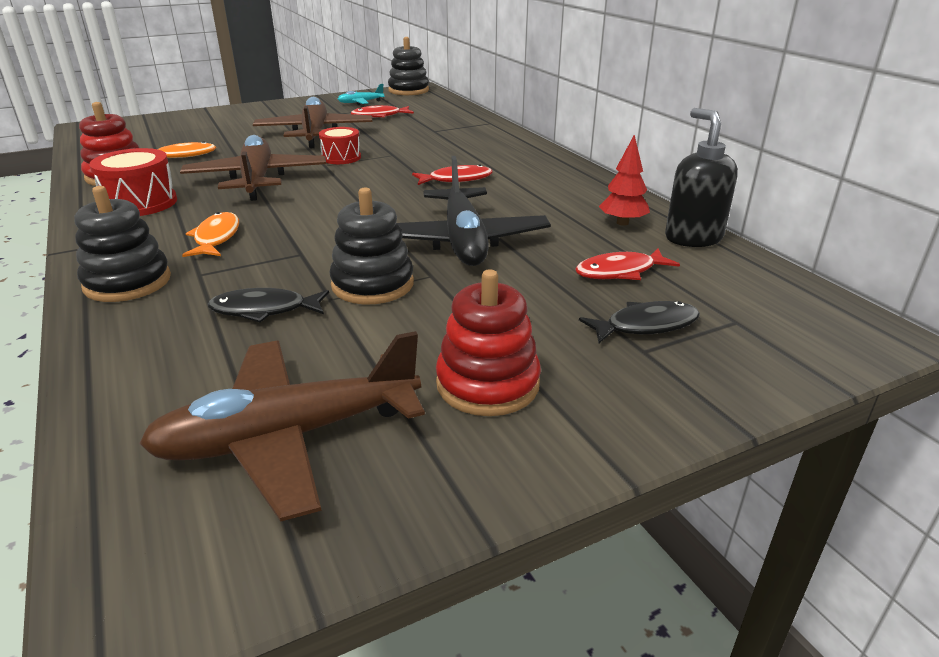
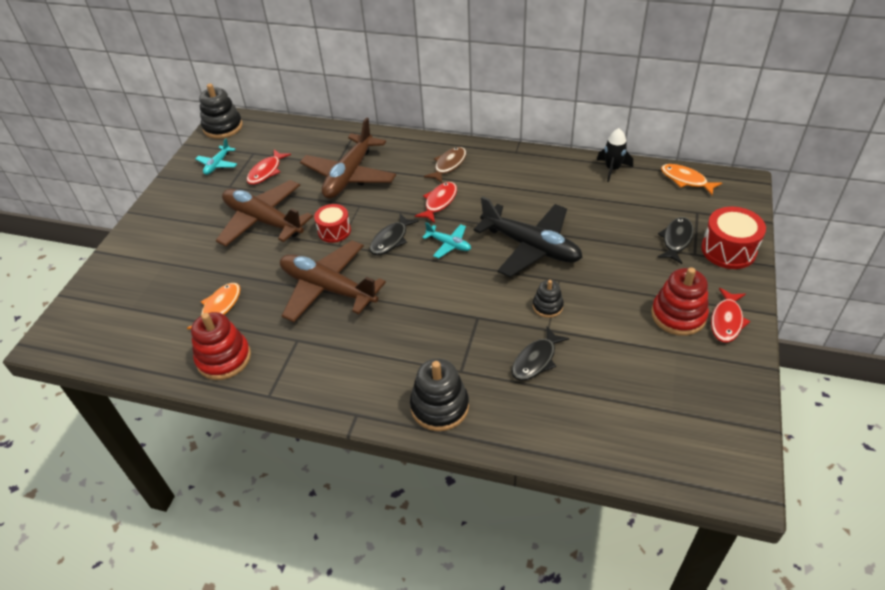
camera: 45 degrees left, 15 degrees up
(140, 203) = (303, 362): red drum -> red drum (728, 250)
(216, 238) = (412, 345): orange fish -> orange fish (686, 180)
(289, 437) = (665, 397): brown plane -> brown plane (349, 175)
(364, 180) = (391, 240): none -> black fish
(372, 284) = (547, 306): black stacking toy -> black stacking toy, size x0.58
(398, 203) = (449, 244): none -> turquoise plane
(520, 165) = (448, 165): none -> brown fish
(620, 272) = (621, 215): red fish -> red fish (726, 321)
(622, 223) = (571, 179): red tree -> none
(693, 238) = (612, 169): black soap dispenser -> black rocket

